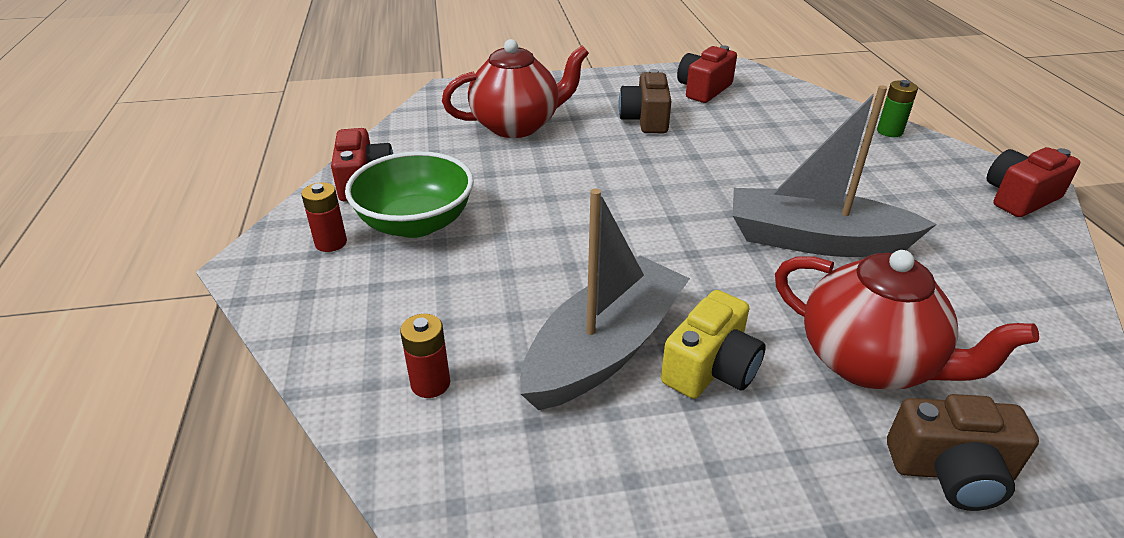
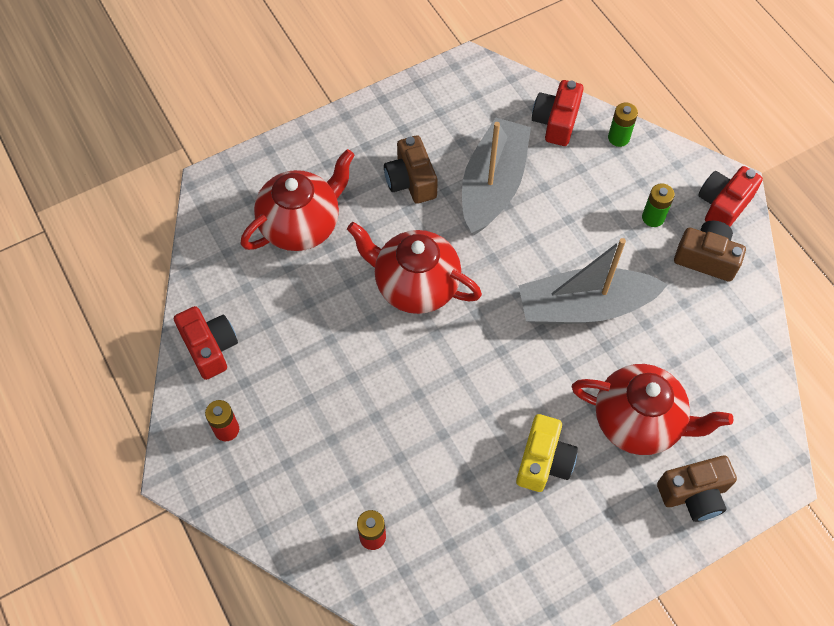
camera: 20 degrees left, 25 degrees up
(416, 223) = (280, 385): green bowl -> none
(604, 349) = (471, 468): grey boat -> grey boat (493, 185)
(612, 184) = (415, 285): none -> red teapot
(703, 90) = (447, 114): red camera -> red camera (556, 122)
(922, 190) = (653, 217): none -> green battery
(993, 234) = (706, 258): none -> brown camera

